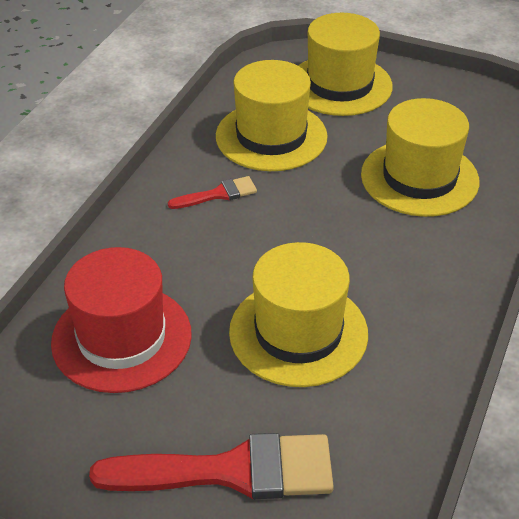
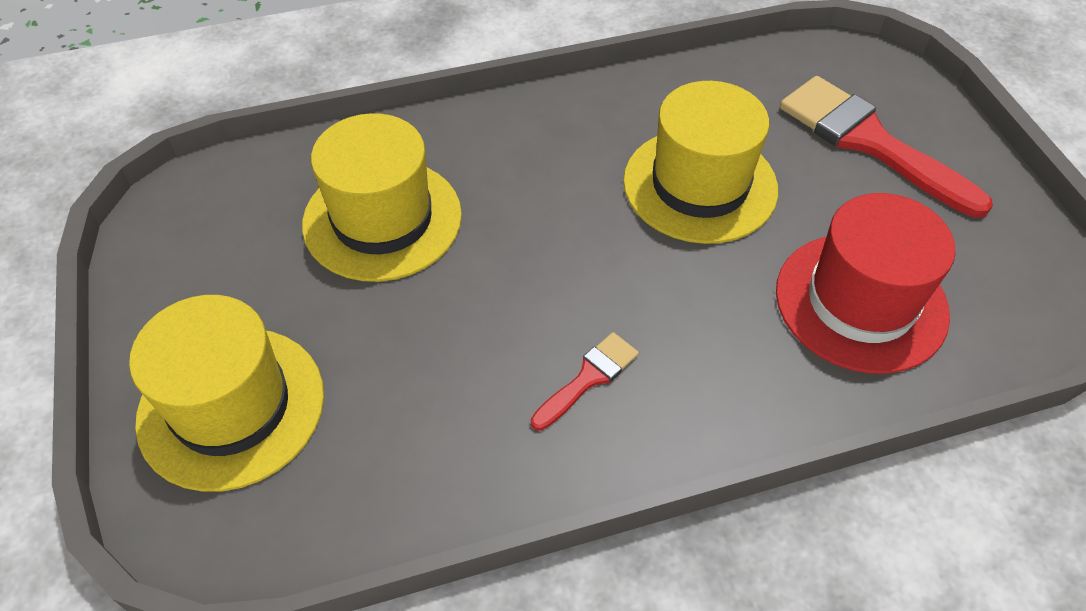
camera: 130 degrees left, 10 degrees up
(218, 194) = (588, 378): red brush -> red brush turned 105 degrees clockwise
(271, 136) = (423, 405): yellow hat -> none

